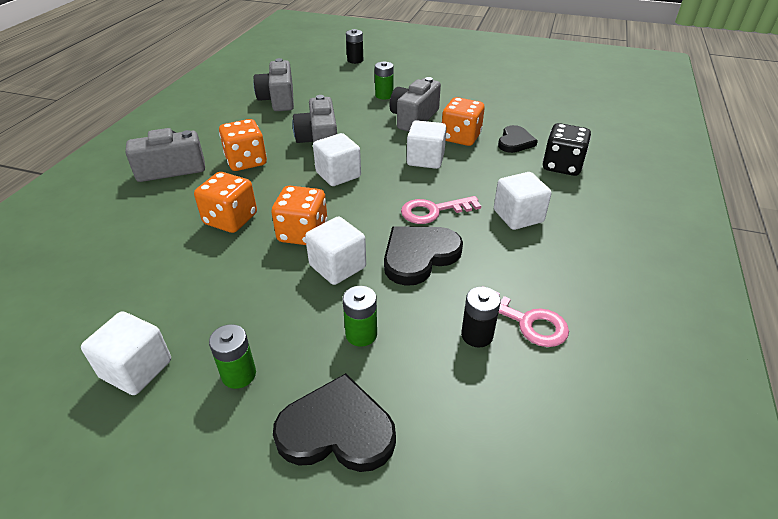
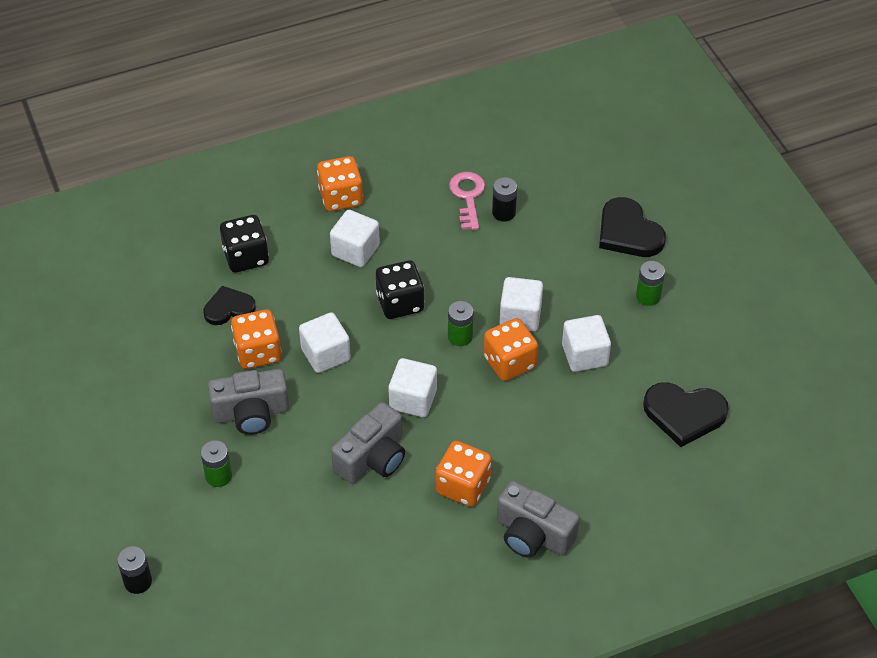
camera: 130 degrees left, 10 degrees up
(136, 369) = (699, 345): white cube -> white cube (584, 355)
(230, 219) = (544, 421): orange dice -> orange dice (341, 197)
(278, 100) = (322, 570): grey camera -> none
(361, 334) = (561, 264): green battery -> green battery (460, 336)
(419, 256) = (462, 280): black heart -> black heart (684, 414)
(433, 211) = (400, 303): pink key -> black dice

